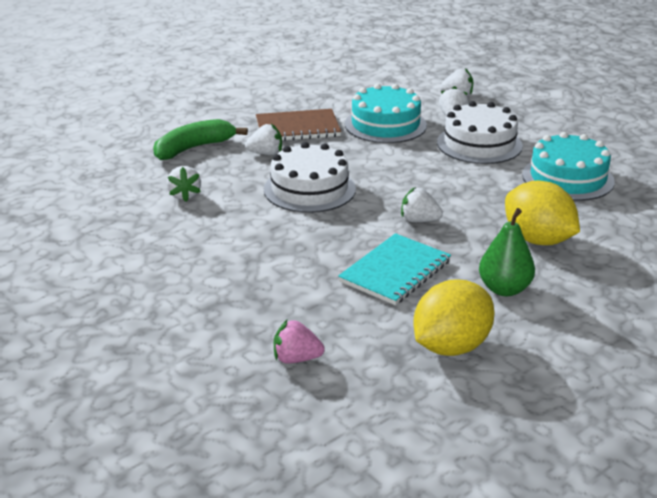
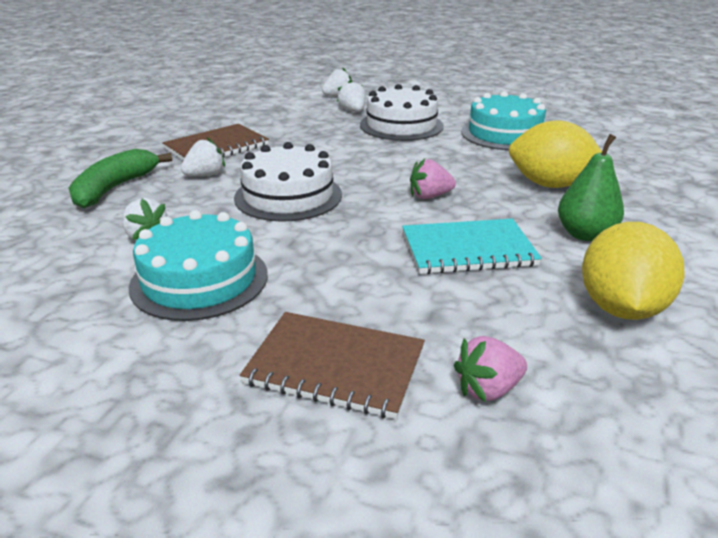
camera: 30 degrees left, 0 degrees up
(222, 315) = (335, 366): none -> brown notebook
(385, 124) = (301, 128): turquoise cake -> turquoise cake (199, 280)
(395, 271) = (468, 249): turquoise notebook -> turquoise notebook turned 75 degrees clockwise
(419, 220) = (429, 196): white strawberry -> pink strawberry

